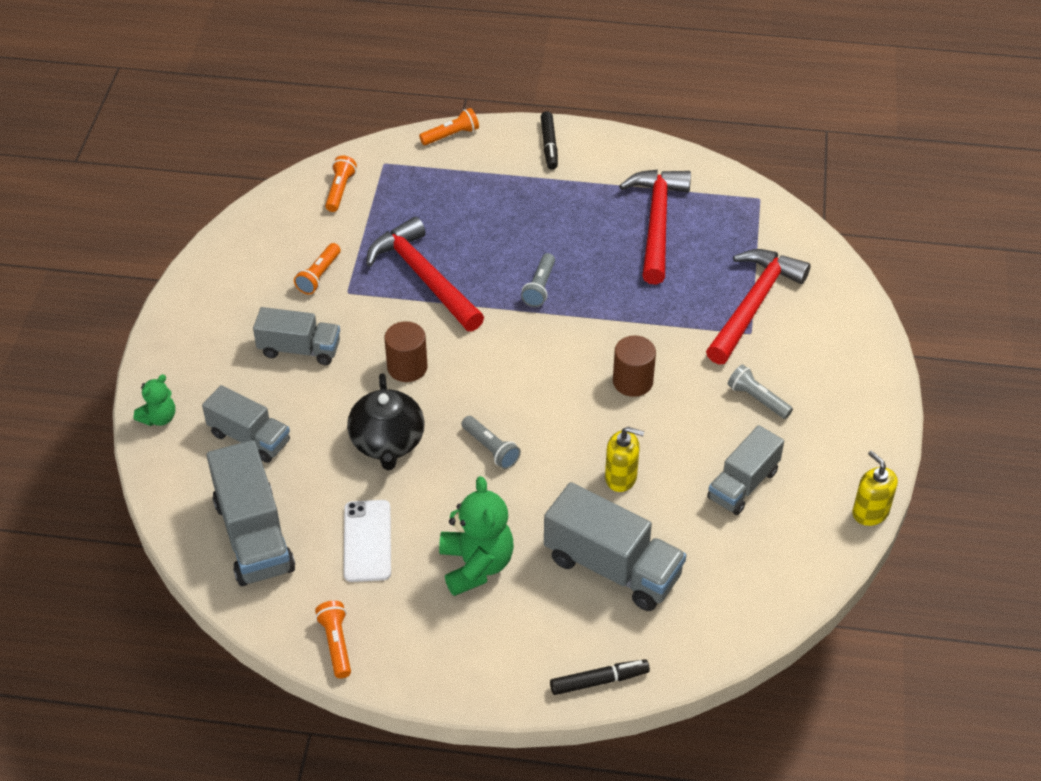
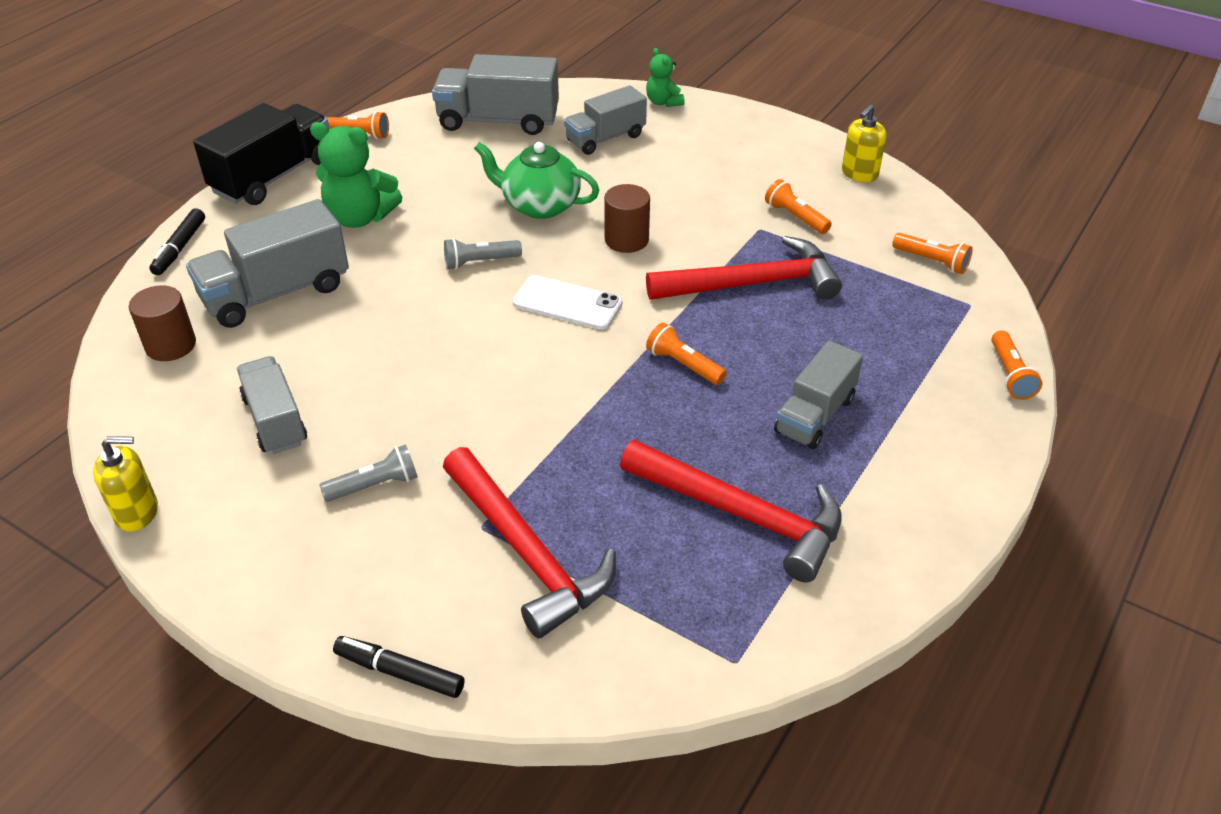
camera: 115 degrees right, 5 degrees down
(299, 349) = (696, 184): grey truck -> grey truck (815, 415)
(367, 541) = (441, 170): white phone -> white phone (567, 303)
(387, 442) = (540, 205): black teapot -> green teapot
(449, 675) = (273, 177): none -> black truck
(539, 287) = (683, 364): grey flashlight -> orange flashlight
(549, 145) = (957, 461): black marker -> black marker (399, 672)
(621, 477) = (369, 334): yellow soap dispenser -> yellow soap dispenser (859, 174)
(632, 381) = (486, 389): brown cylinder -> brown cylinder (171, 345)

